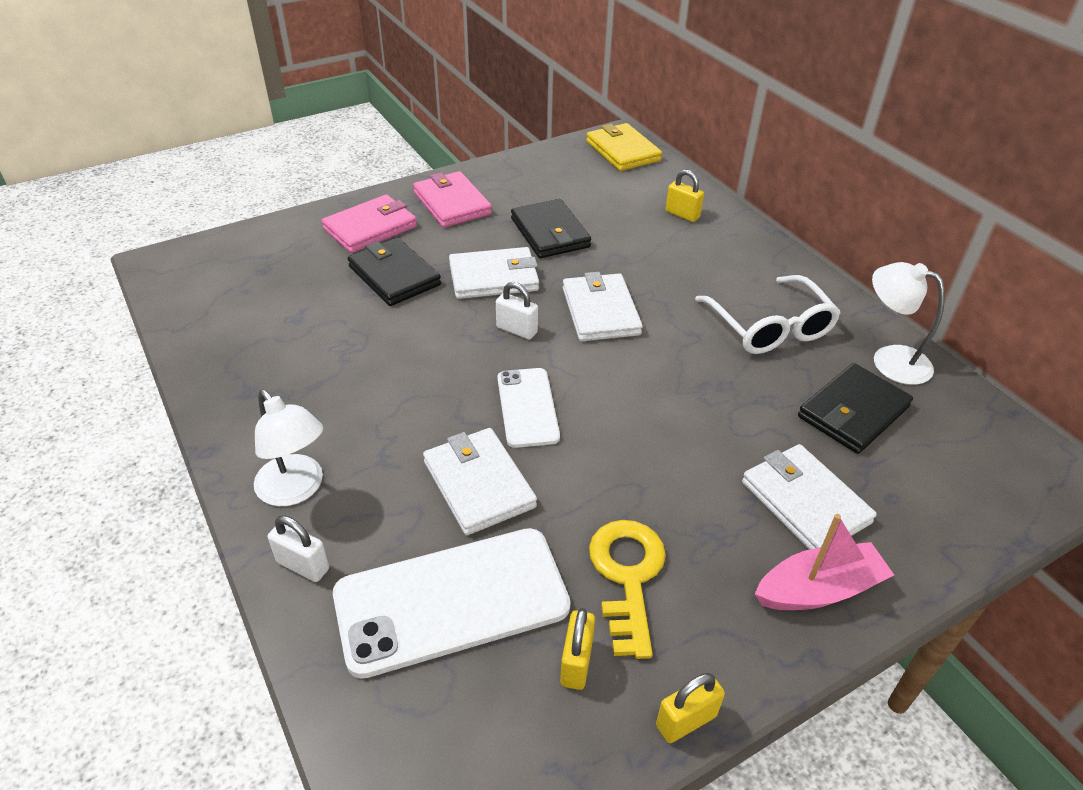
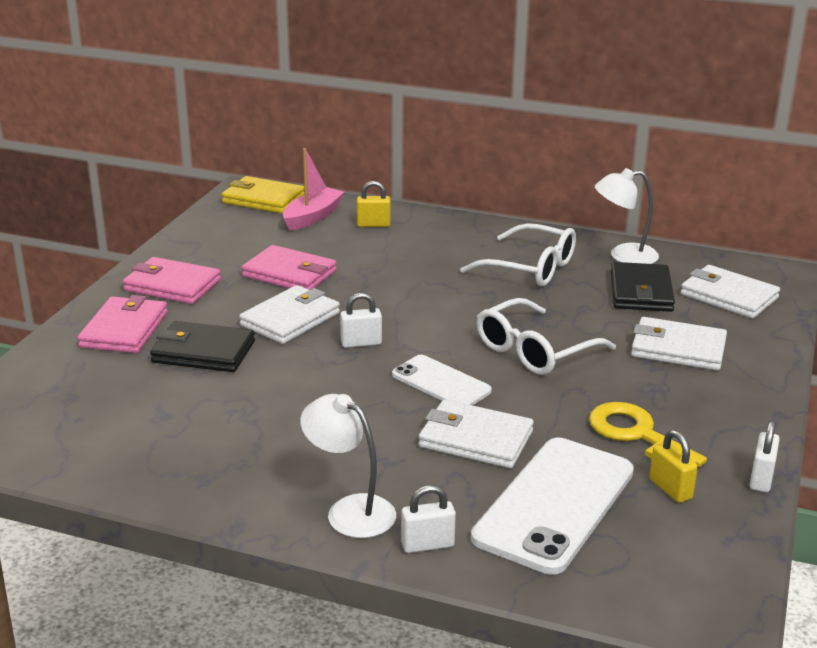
camera: 40 degrees left, 15 degrees down
(296, 490) = (350, 510): white lamp -> white lamp turned 150 degrees counterclockwise
(550, 233) = (289, 274): black wallet -> pink wallet
(600, 311) = (405, 306): white wallet -> white wallet (728, 296)
(654, 421) = (534, 350): none -> white glasses
(686, 721) = (761, 479): yellow padlock -> white padlock
(818, 589) = (741, 385): pink boat -> pink boat (312, 217)

